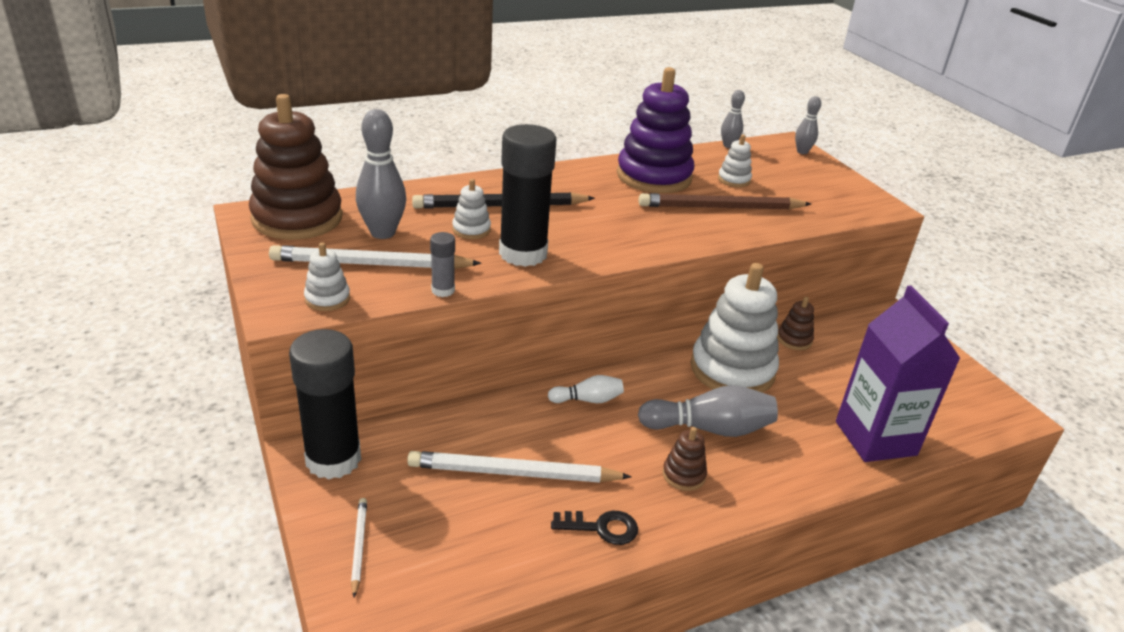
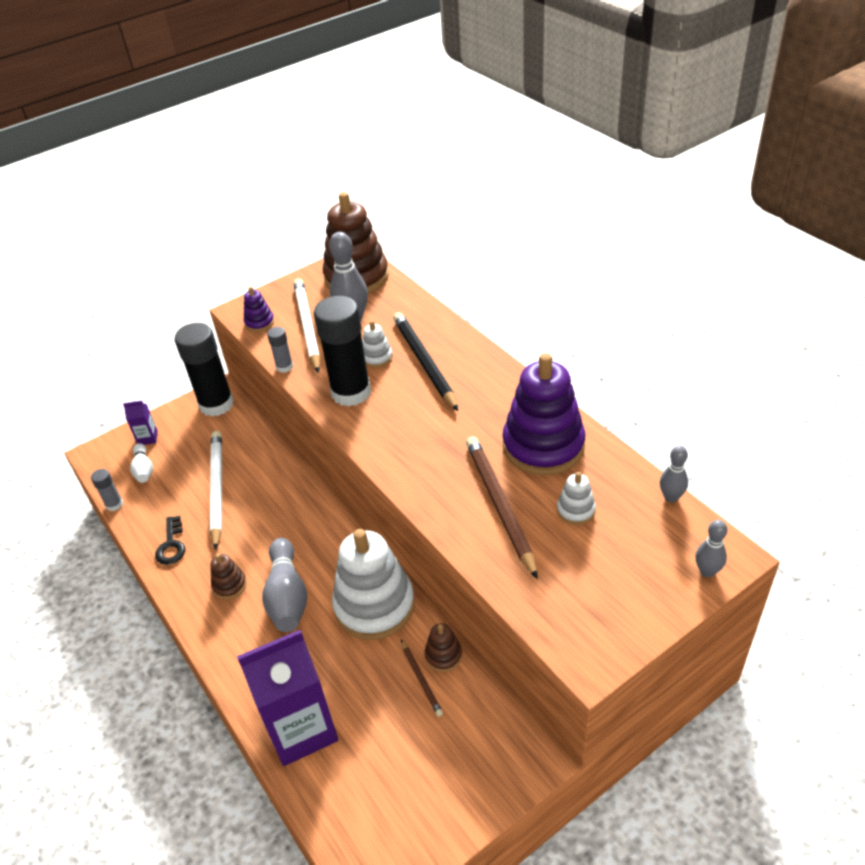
camera: 85 degrees right, 10 degrees up
(327, 299) = (259, 322): white stacking toy -> purple stacking toy
(359, 546) = (147, 438): white pencil -> purple carton
(494, 595) = (114, 504): none -> grey glue stick
(588, 400) = (304, 512): white bowling pin -> white bowling pin (143, 469)
(819, 356) = (421, 679): none -> brown pencil

